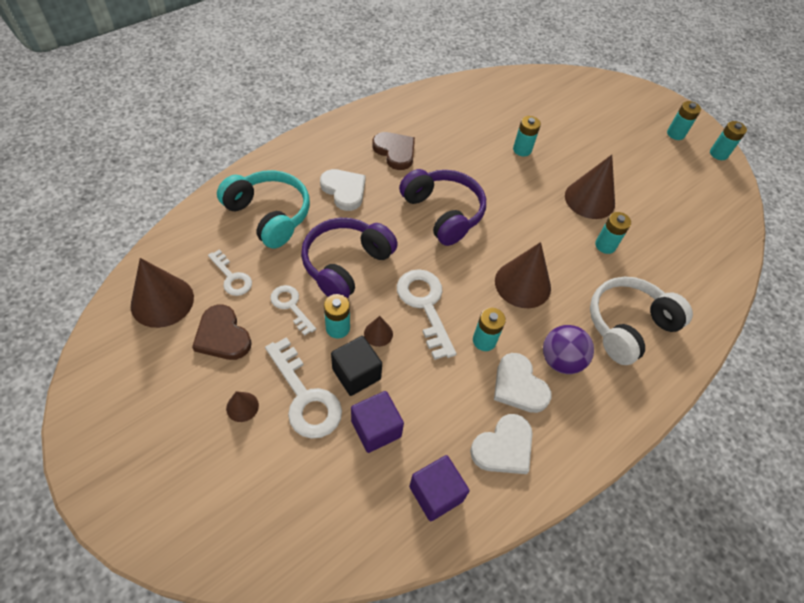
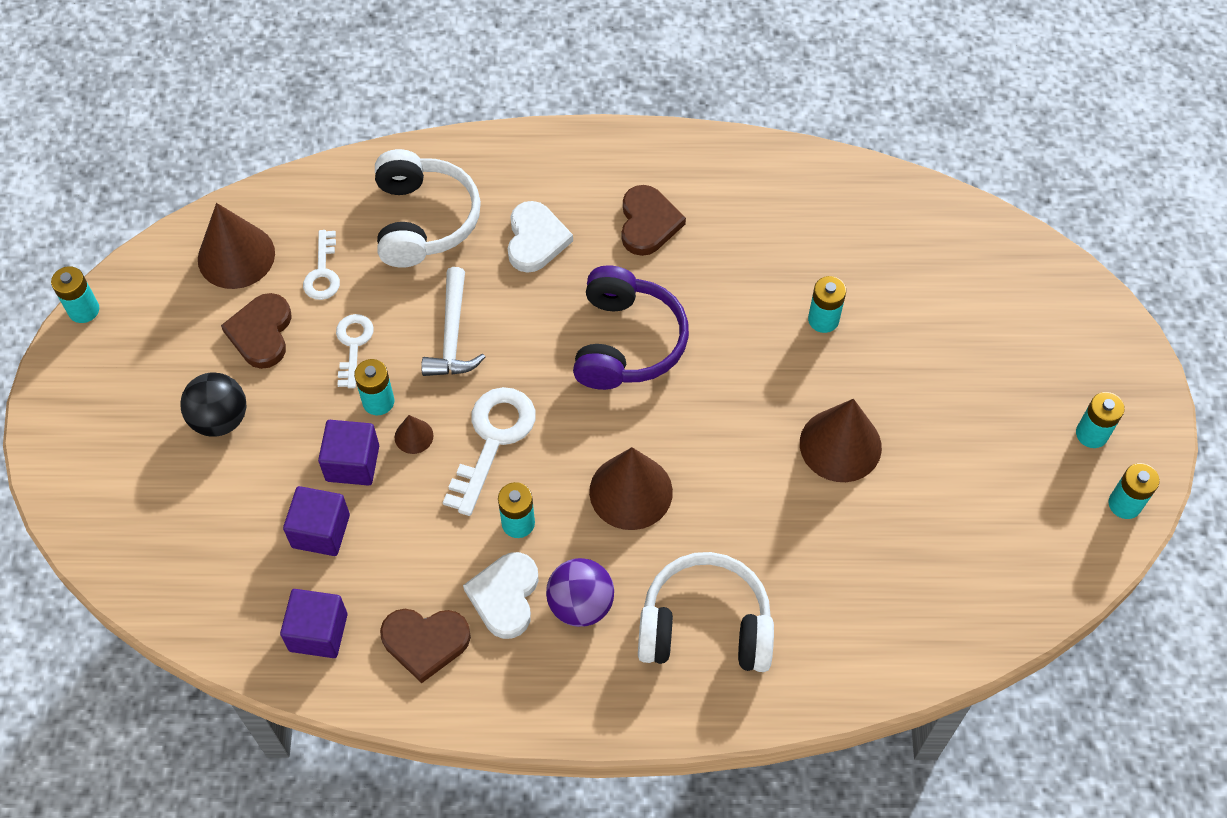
camera: 45 degrees right, 5 degrees up
(242, 406) = (220, 419): brown cone -> black ball
(269, 215) = (423, 220): turquoise headphones -> white headphones
(305, 397) = (284, 451): white key -> none
(346, 265) = (452, 335): purple headphones -> white hammer
(356, 374) = (352, 463): black cube -> purple cube
(503, 447) = (425, 642): white heart -> brown heart
(605, 245) = (790, 516): turquoise battery -> turquoise battery (84, 310)

